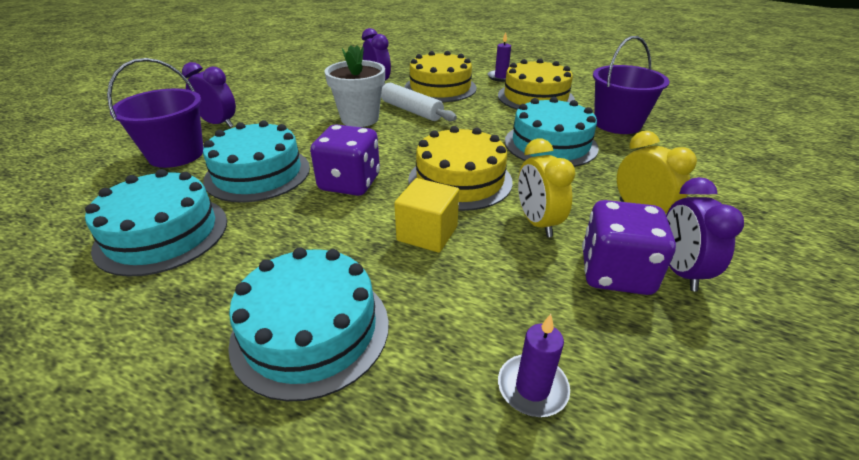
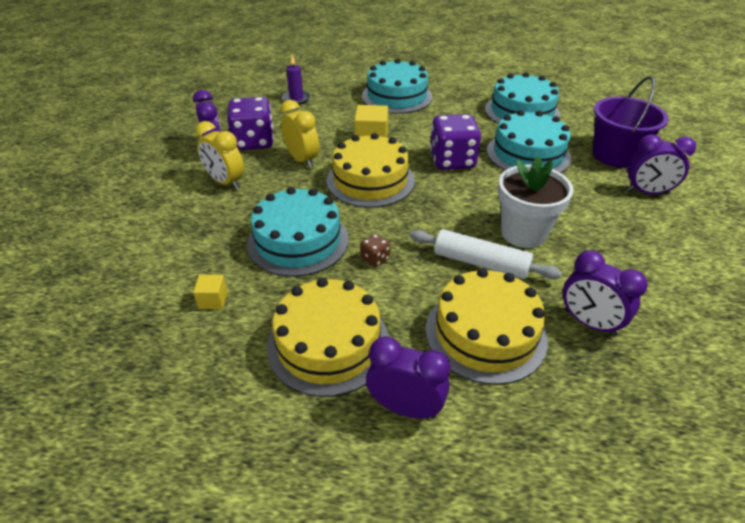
camera: 160 degrees right, 5 degrees up
(488, 124) = (375, 259): none -> brown dice
(501, 77) = (405, 408): purple candle -> purple clock
(617, 124) = (213, 300): purple bucket -> yellow cube

